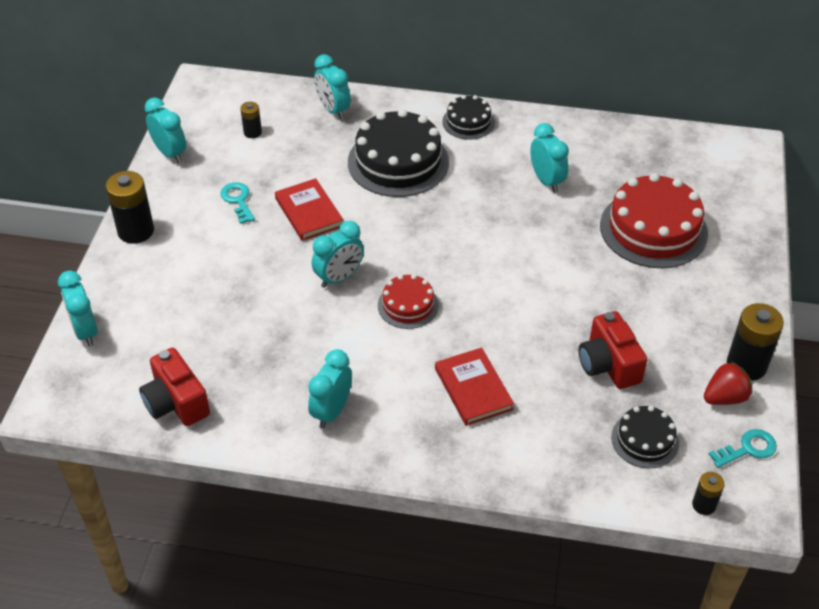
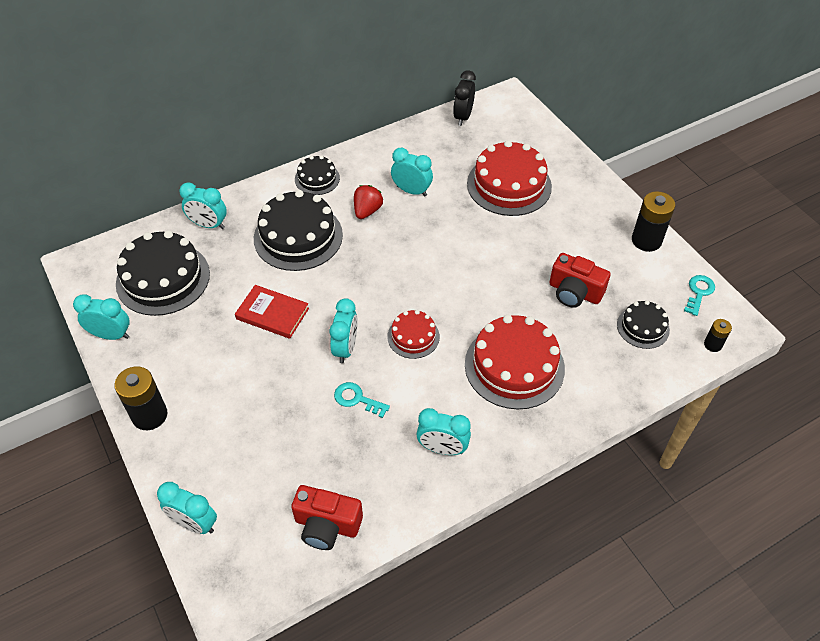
camera: 40 degrees left, 5 degrees up
(238, 200) = (208, 338): turquoise key -> turquoise key (357, 399)
(252, 132) = (163, 278): black battery -> black cake
(331, 411) = (442, 448): turquoise clock -> turquoise clock turned 60 degrees counterclockwise
(473, 389) = (514, 366): red book -> red cake
(677, 141) = (463, 117): none -> black clock
(725, 397) = (656, 269): red strawberry -> red strawberry (367, 211)

